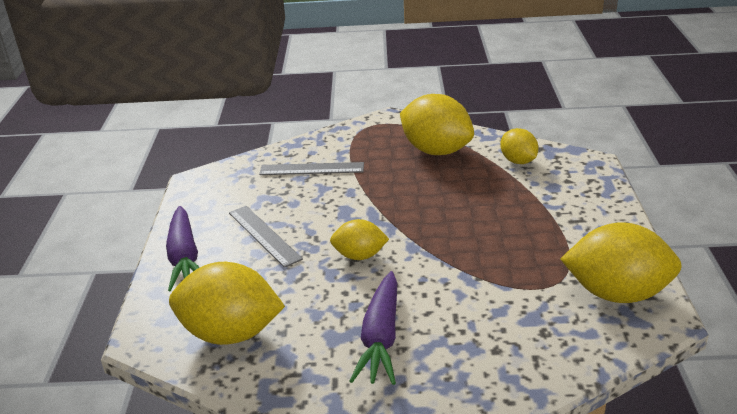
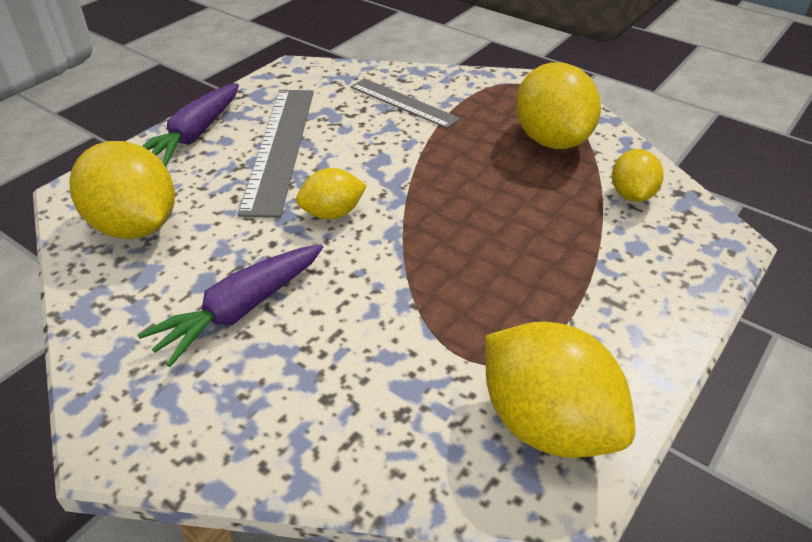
camera: 35 degrees right, 10 degrees up
(264, 235) = (279, 147): grey ruler -> grey ruler, size x1.62
(359, 256) = (332, 213): yellow lemon -> yellow lemon turned 60 degrees counterclockwise

